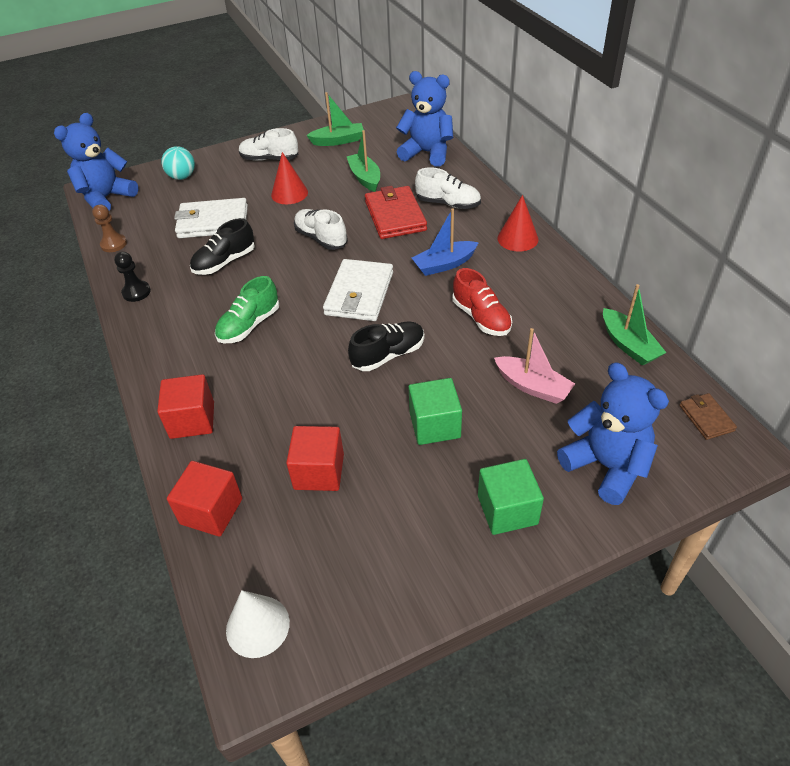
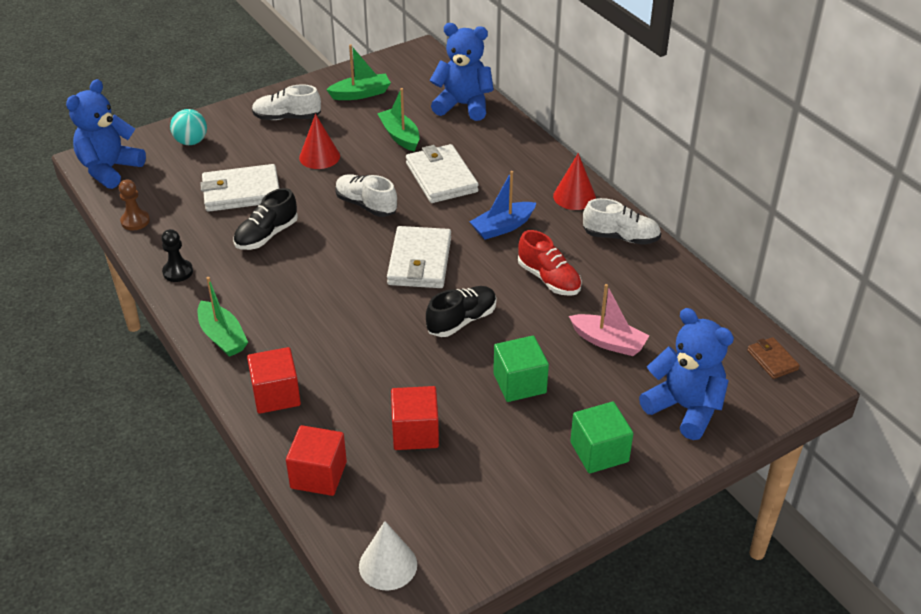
camera: 10 degrees left, 5 degrees down
(249, 325) = (311, 299): green shoe -> none
(395, 216) = (441, 177): red wallet -> white wallet
(448, 204) = (495, 162): white shoe -> white shoe (620, 237)
(628, 345) = (695, 297): green boat -> green boat (222, 337)

